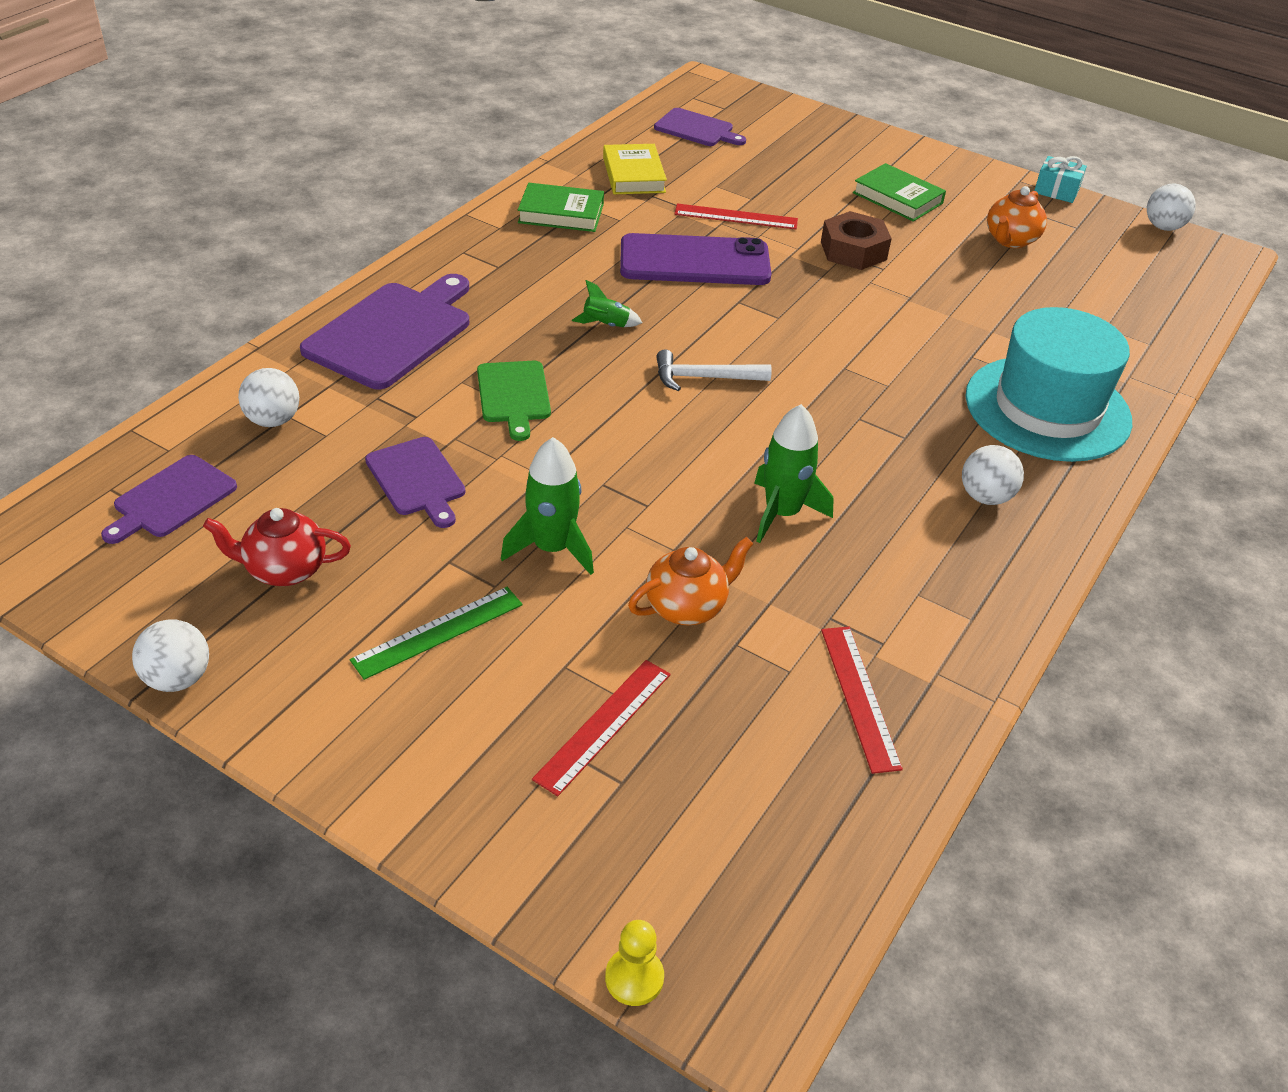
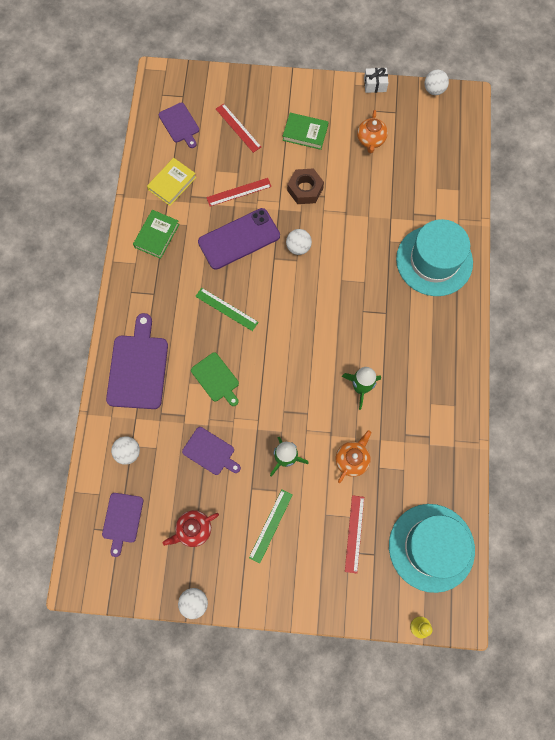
camera: 25 degrees left, 30 degrees up
(561, 213) = (157, 236): green book -> green book turned 45 degrees counterclockwise
(606, 325) = (226, 309): green rocket -> green ruler
(634, 175) = (172, 183): yellow book -> yellow book turned 75 degrees clockwise
(696, 129) = (180, 124): purple cutting board -> purple cutting board turned 60 degrees clockwise
(704, 378) = (287, 321): white hammer -> none
(766, 833) = (431, 547): none -> turquoise hat
(859, 697) = (433, 468): red ruler -> red ruler (238, 128)
(985, 497) = (432, 332): white ball -> white ball (298, 247)
(1056, 191) = (375, 85): turquoise gift -> white gift

